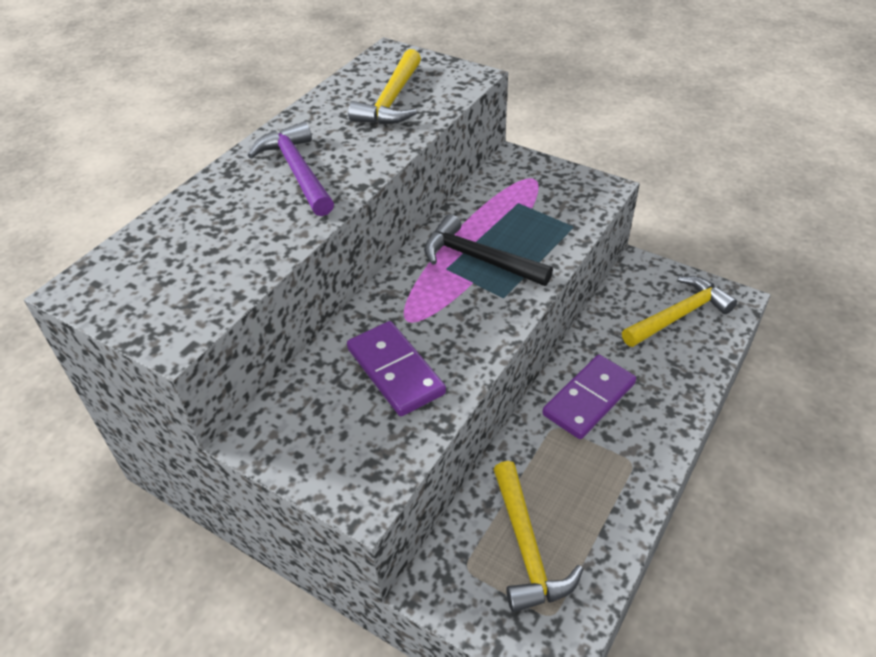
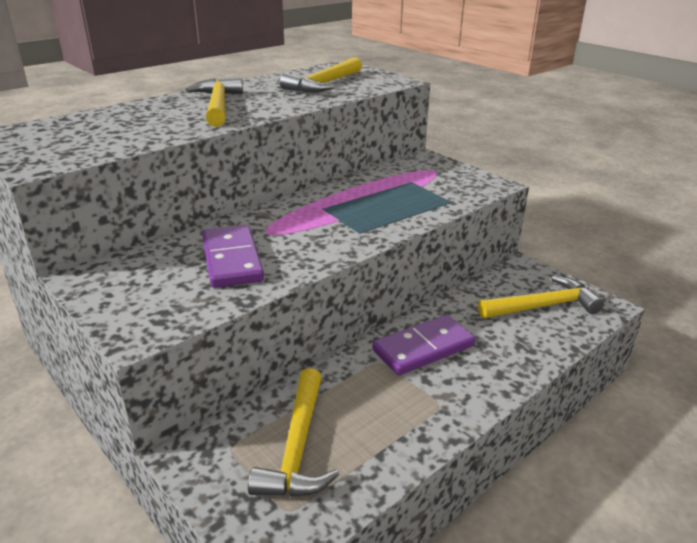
camera: 15 degrees right, 15 degrees down
(297, 171) = (218, 105): purple hammer -> yellow hammer
(478, 259) = (354, 207): black hammer -> none

